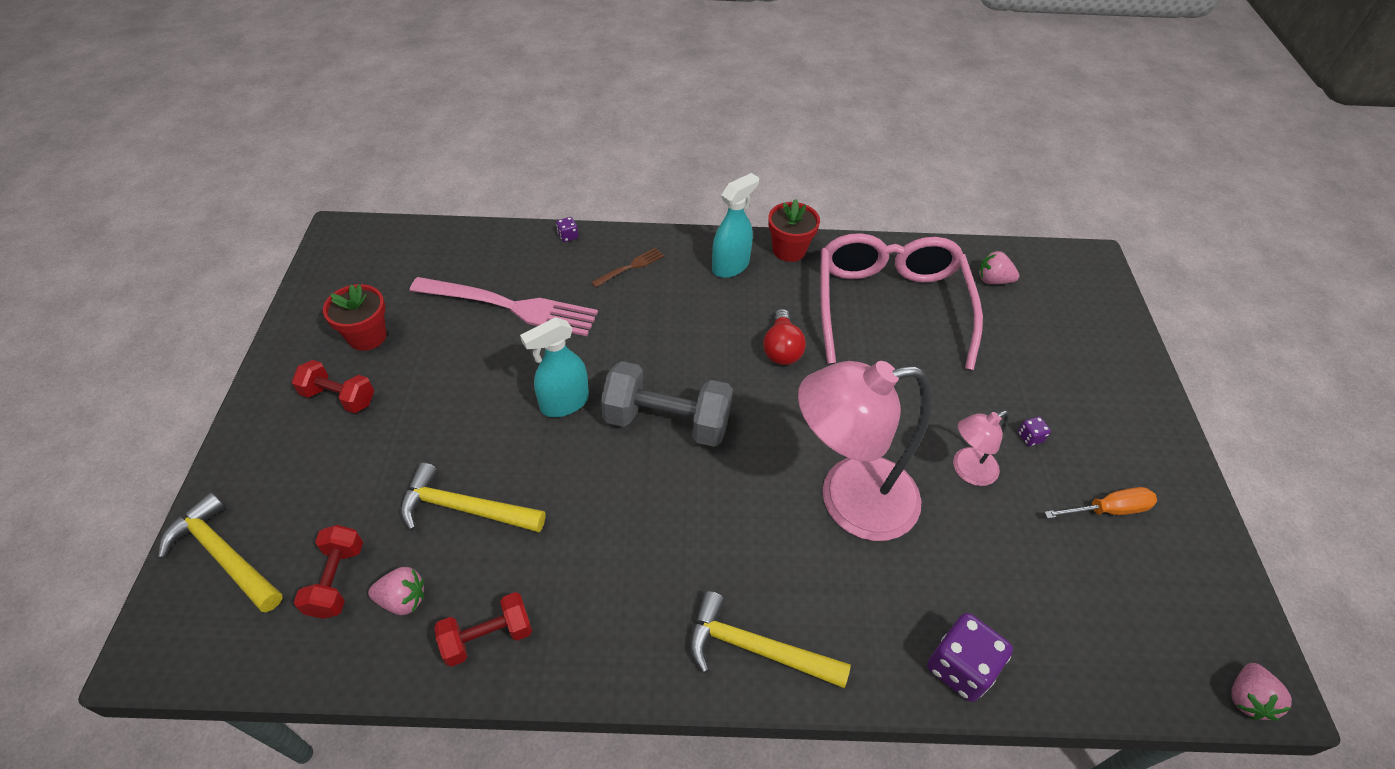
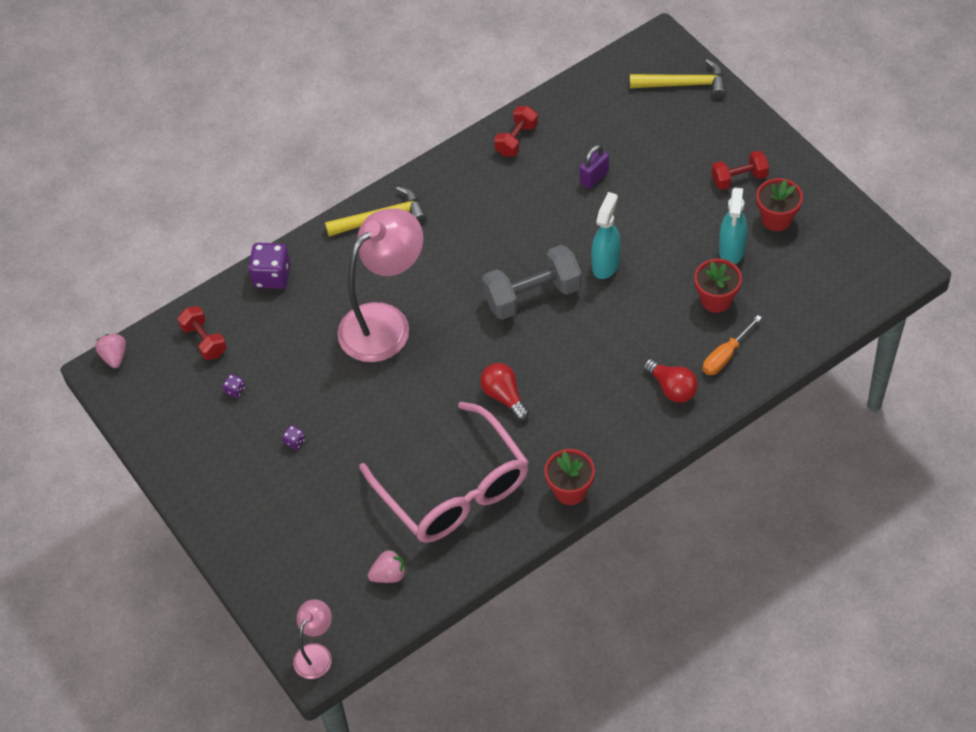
camera: 150 degrees right, 5 degrees up
(336, 580) = (616, 111): red dumbbell -> red dumbbell (204, 340)
(403, 599) = (574, 126): pink strawberry -> none
(464, 508) = (594, 177): yellow hammer -> purple padlock
(510, 306) = (716, 300): pink fork -> red flower pot
(568, 236) = (746, 382): purple dice -> purple dice (235, 390)
(630, 267) = (672, 388): brown fork -> red light bulb
(731, 266) = (600, 442): turquoise spray bottle -> turquoise spray bottle (731, 250)
(967, 471) = (324, 389): pink lamp -> pink lamp (316, 653)
(1108, 510) = (224, 421): orange screwdriver -> orange screwdriver (725, 356)

